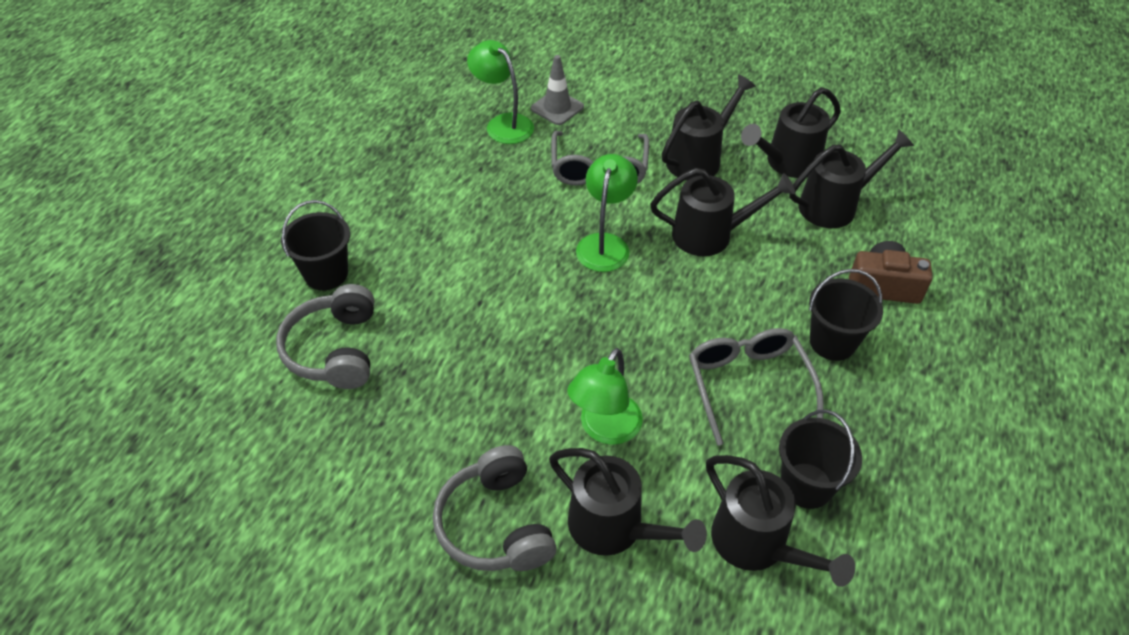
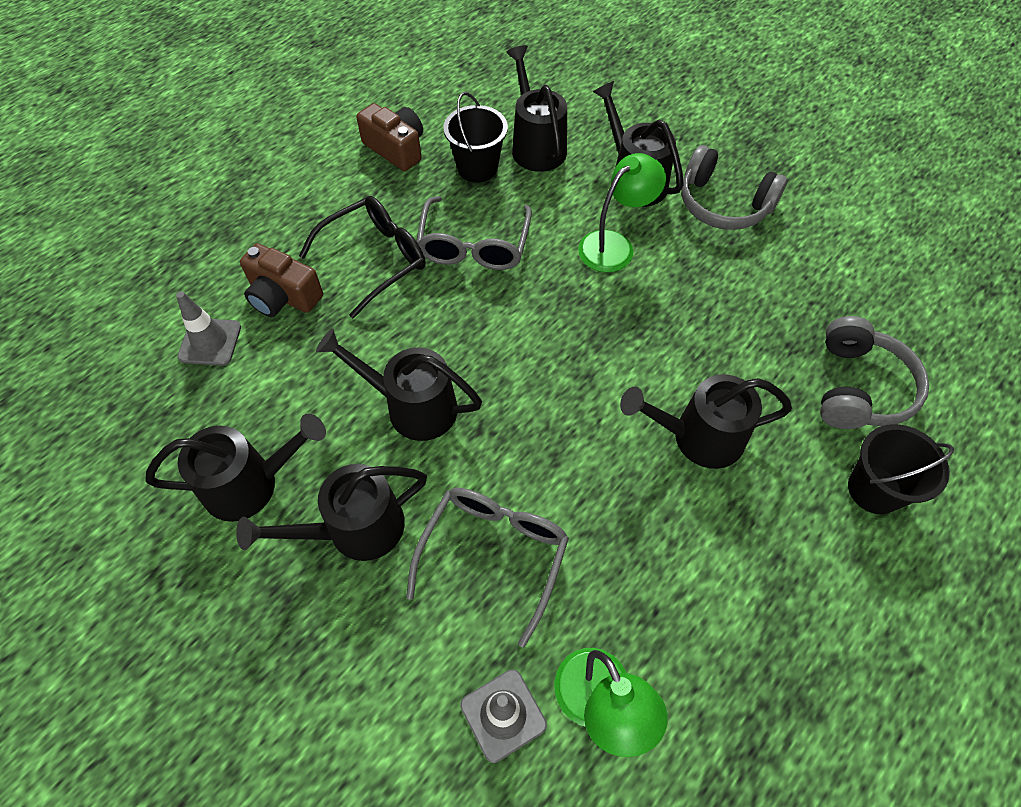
camera: 160 degrees left, 10 degrees up
(495, 524) = (723, 204): grey headphones -> grey headphones turned 120 degrees clockwise
(605, 244) = (536, 431): green lamp -> none
(832, 342) = (375, 259): black bucket -> black glasses
(835, 205) = (248, 402): black watering can -> black watering can (697, 437)
(905, 235) = (210, 342): none -> grey traffic cone
(917, 483) = (396, 148): none -> brown camera

